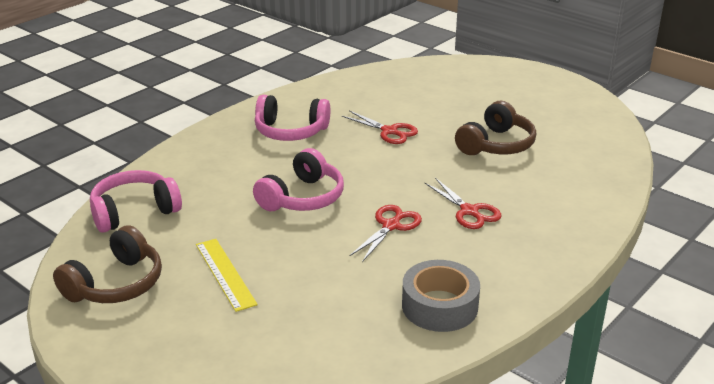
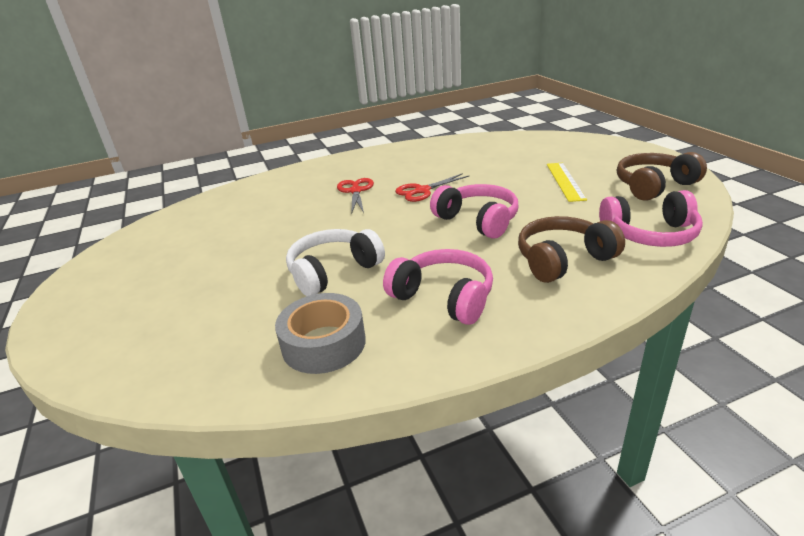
camera: 150 degrees left, 0 degrees up
(302, 197) = (477, 220): pink headphones -> pink headphones turned 75 degrees clockwise
(389, 131) = (333, 271): red scissors -> white headphones
(439, 306) = (434, 152): grey tape -> grey tape (324, 343)
(496, 144) = (258, 236): brown headphones -> brown headphones (563, 260)

